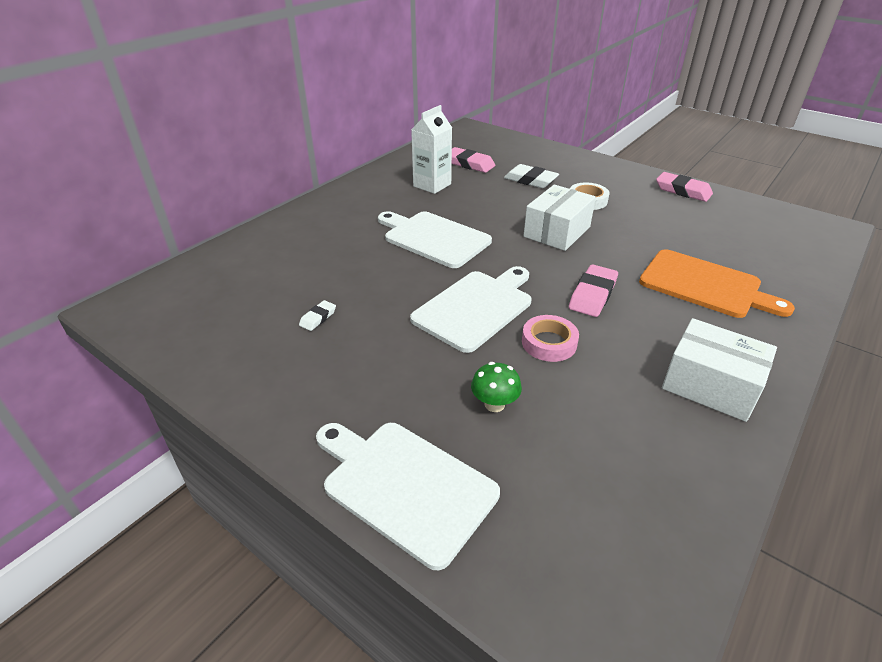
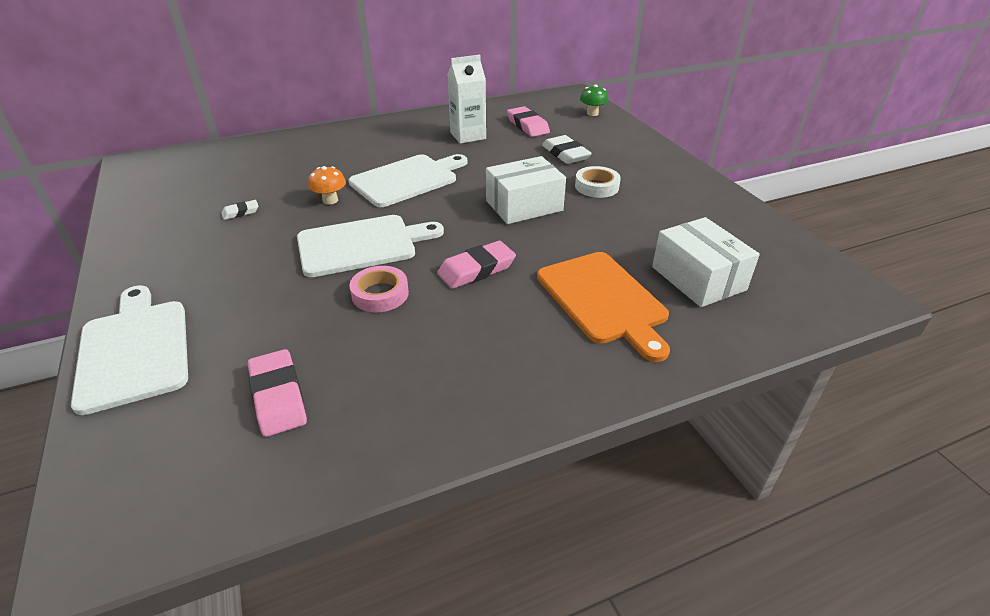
camera: 30 degrees right, 0 degrees up
(390, 278) = (330, 200): none -> orange mushroom
(434, 238) = (407, 179): white cutting board -> white cutting board turned 75 degrees clockwise
(494, 404) = (271, 322): green mushroom -> green mushroom (592, 113)
(683, 191) = (719, 205): pink eraser -> pink eraser (278, 396)
(710, 385) = (471, 387): white box -> white box (698, 278)

